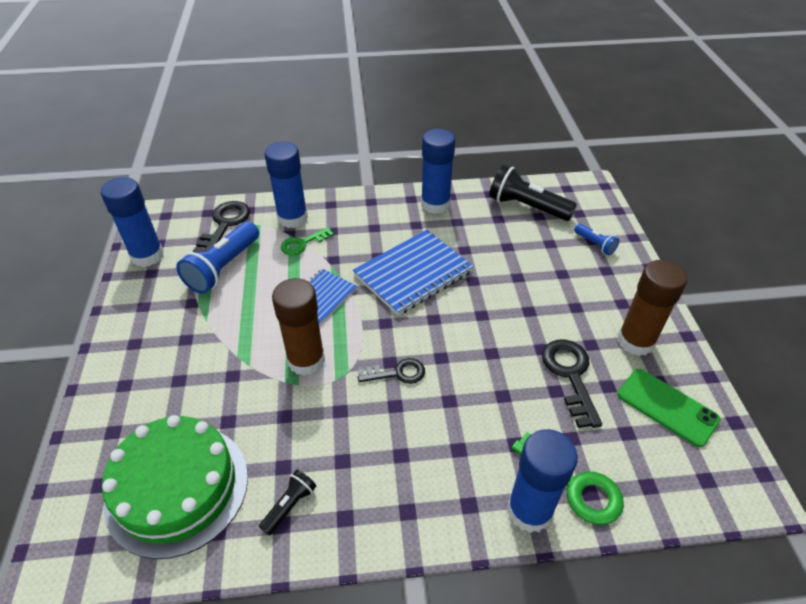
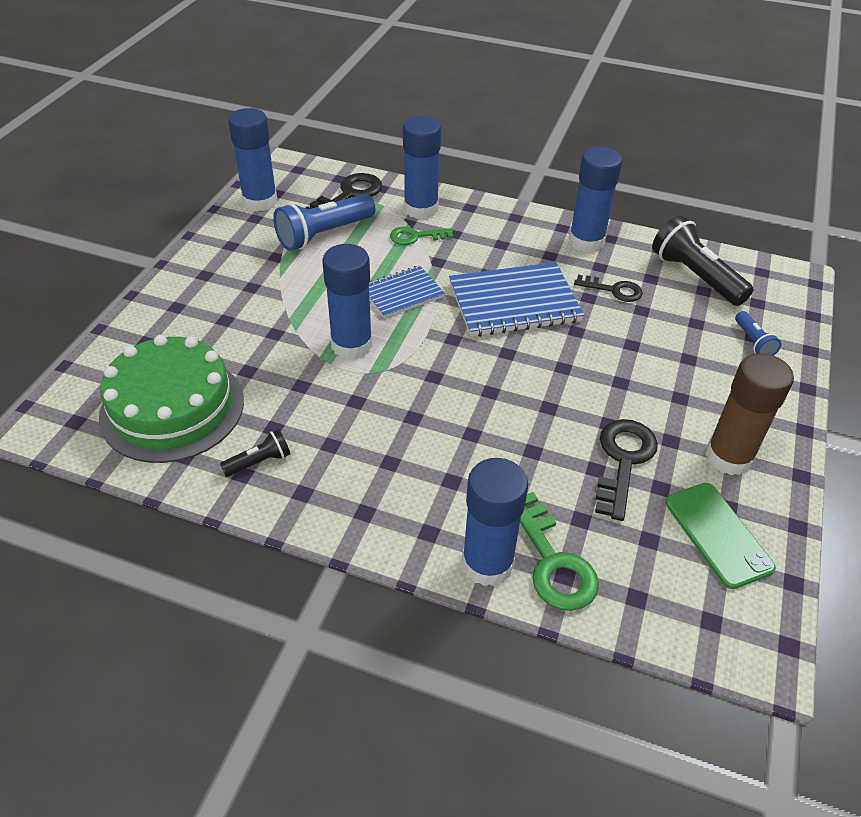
camera: 25 degrees right, 0 degrees up
(306, 360) = (351, 345): brown glue stick -> blue glue stick
(397, 373) = (434, 389): black key -> black key (613, 290)

